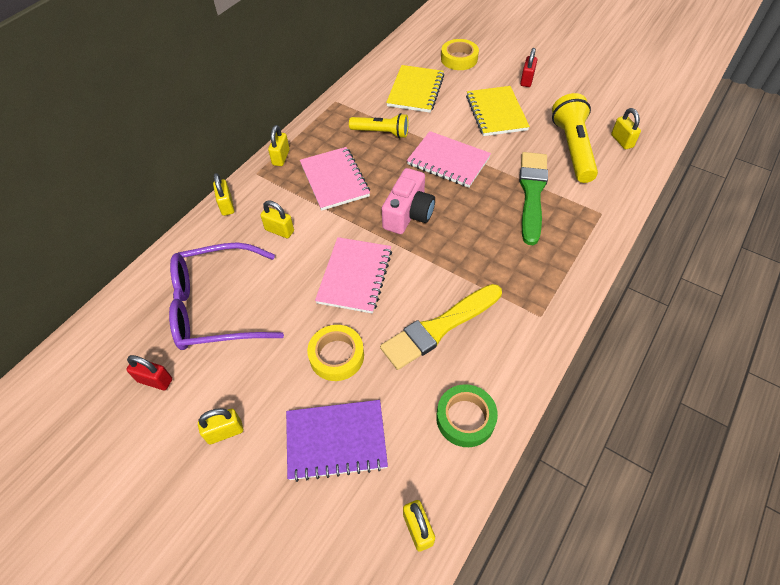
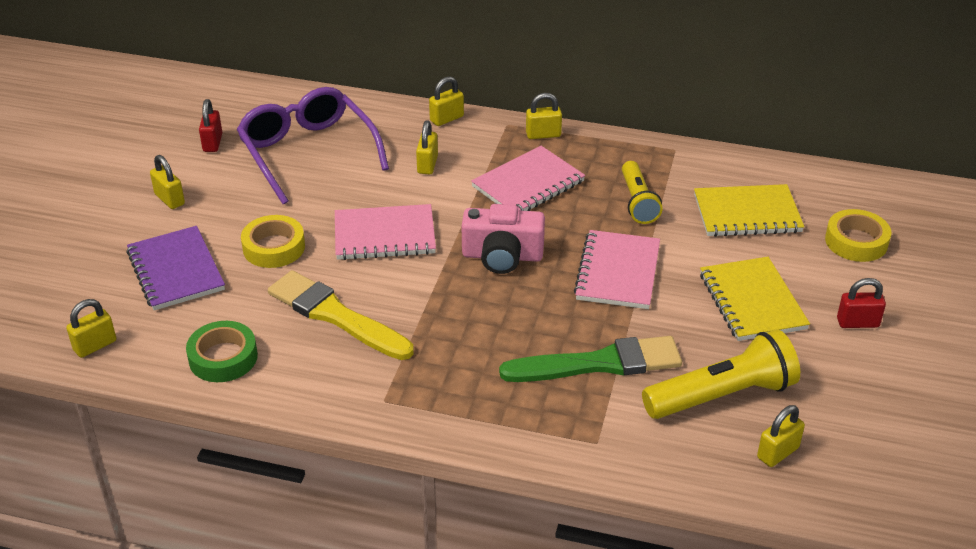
camera: 70 degrees right, 15 degrees down
(496, 113) = (752, 301): yellow notebook -> yellow notebook turned 75 degrees counterclockwise

